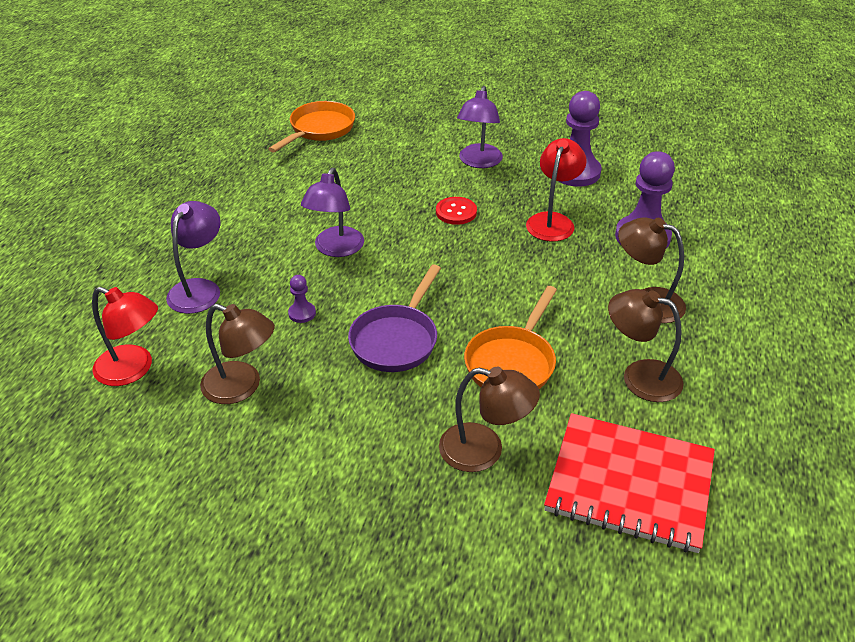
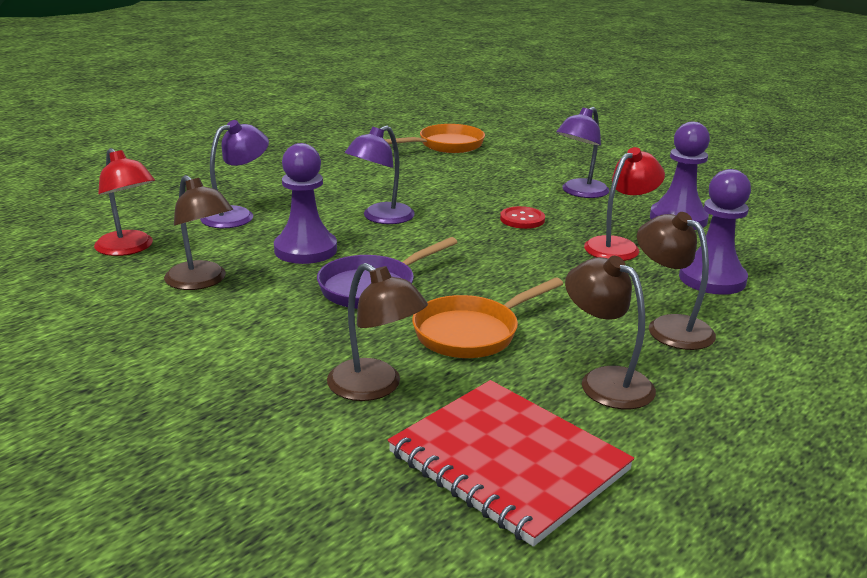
camera: 25 degrees right, 15 degrees down
(302, 313) = (305, 250): purple pawn -> purple pawn, size x2.22

